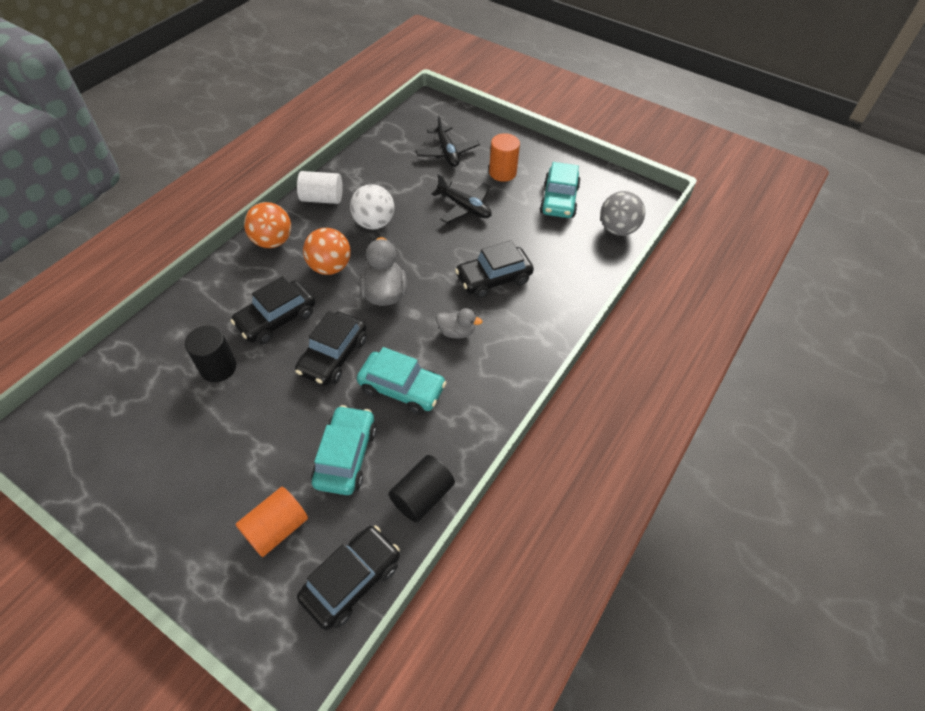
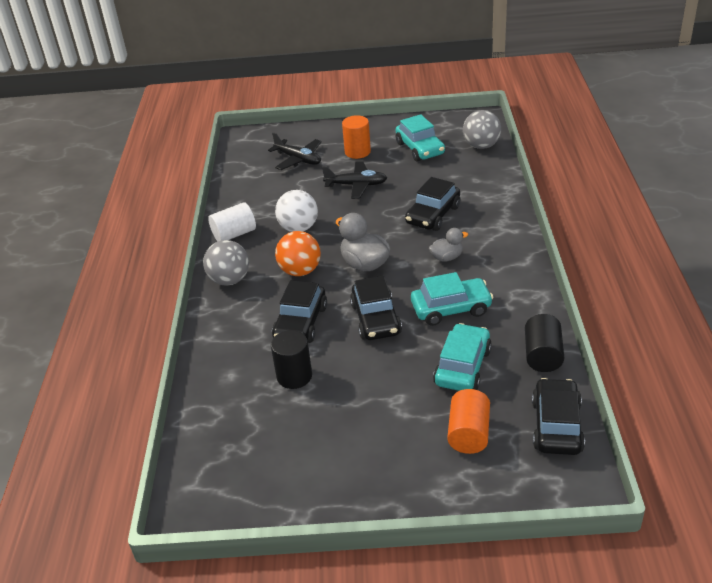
camera: 30 degrees left, 15 degrees down
(273, 241) = (229, 280): orange ball -> grey ball
(346, 456) = (462, 367): turquoise car -> turquoise car turned 45 degrees clockwise

